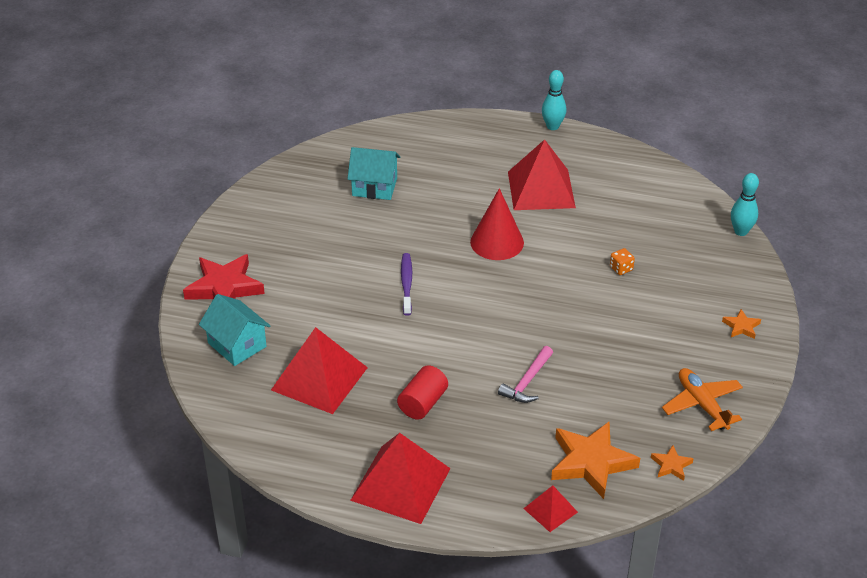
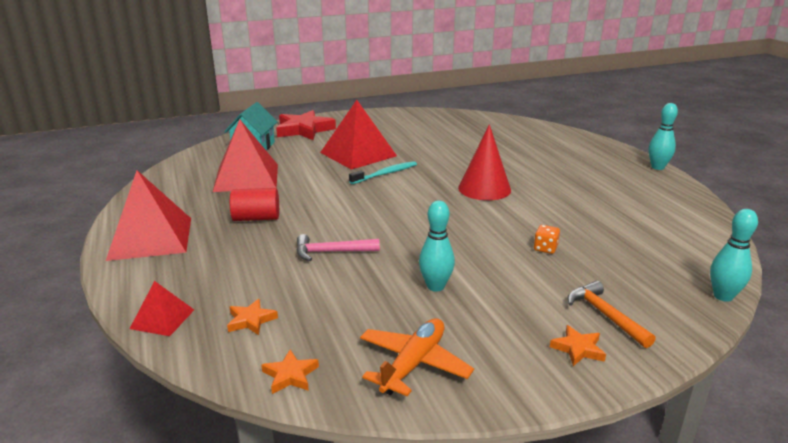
camera: 55 degrees right, 15 degrees down
(374, 187) = (469, 137): turquoise house -> none
(406, 284) = (385, 174): purple toothbrush -> turquoise toothbrush
(541, 189) = (577, 185): red pyramid -> red pyramid (358, 154)
(591, 462) = (251, 320): orange star -> orange star, size x0.47
(624, 350) = (435, 286): none -> turquoise bowling pin
(719, 294) = (605, 315): none -> orange hammer

